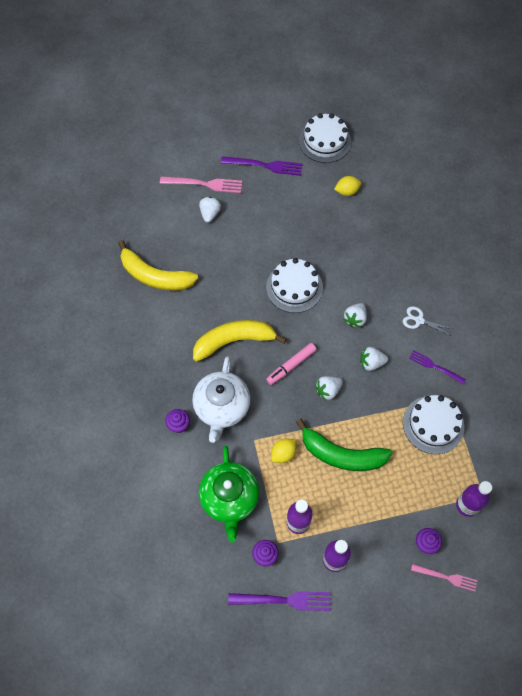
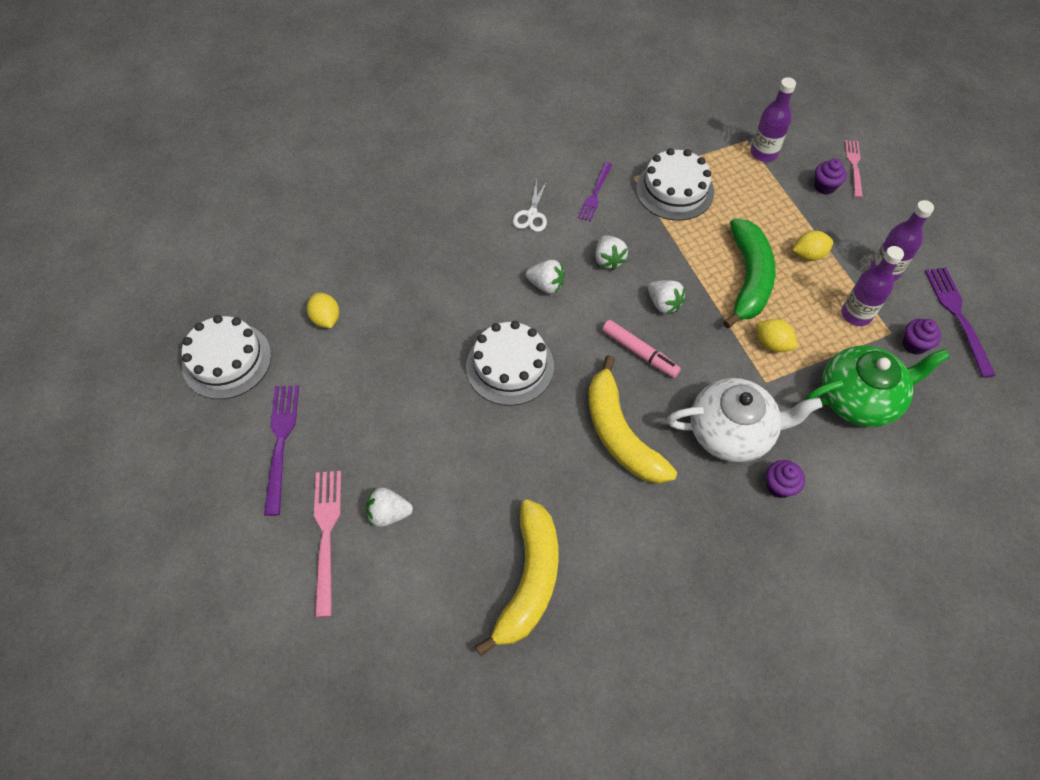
camera: 100 degrees left, 5 degrees down
(357, 506) = (808, 255): none -> yellow lemon

